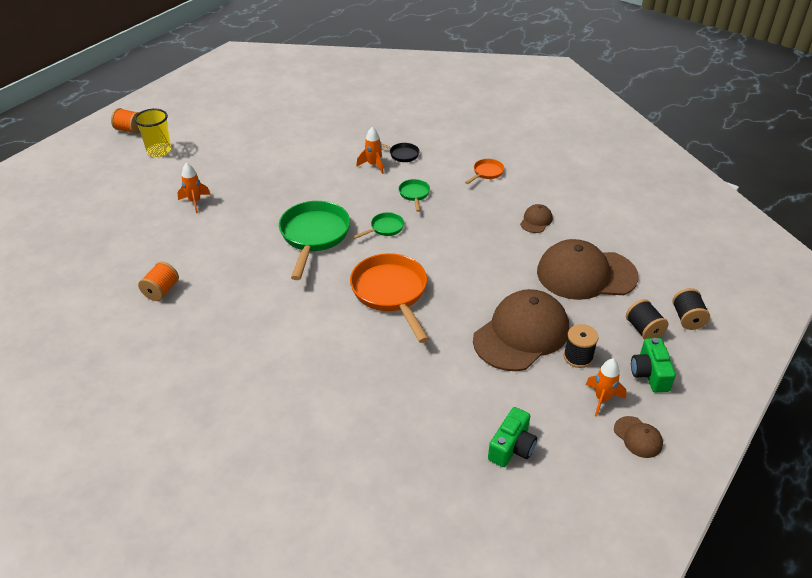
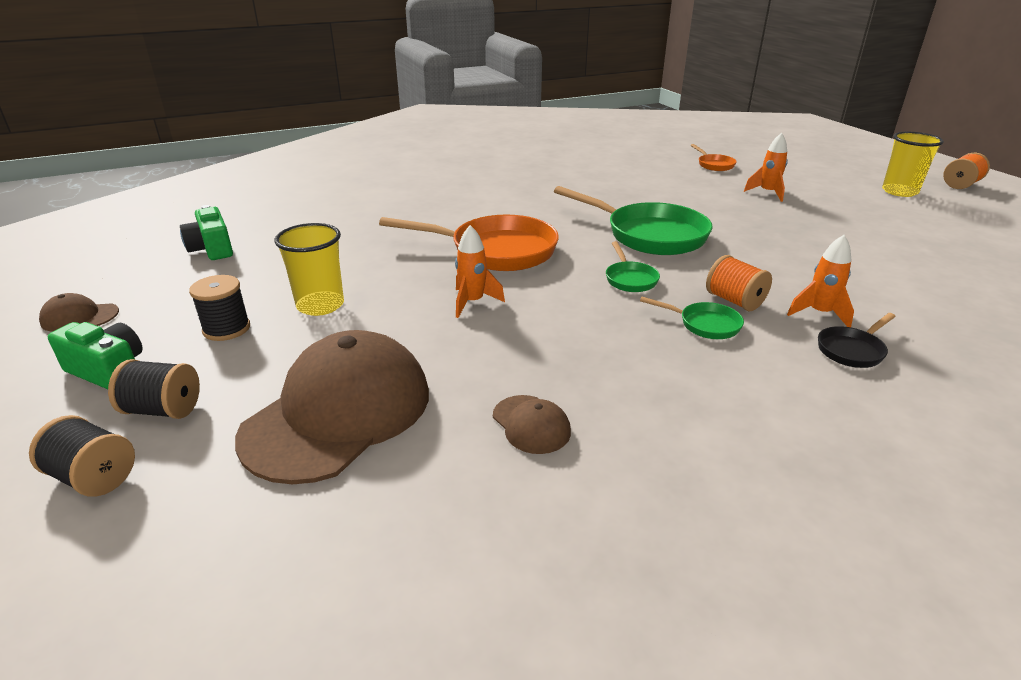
camera: 120 degrees right, 10 degrees down
(161, 291) = (617, 165): orange spool -> orange spool (734, 301)
(486, 173) = (741, 429): orange pan -> orange pan (714, 165)
(521, 334) = (320, 305): brown cap -> yellow cup
(602, 399) = (154, 317): orange rocket -> orange rocket (473, 302)

